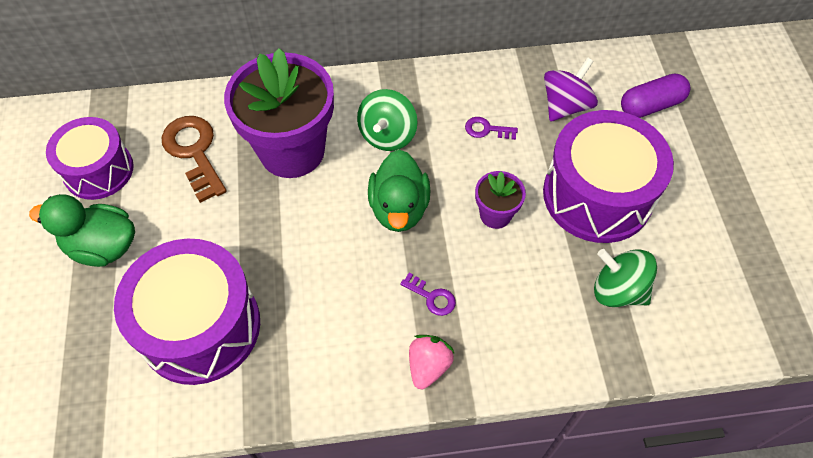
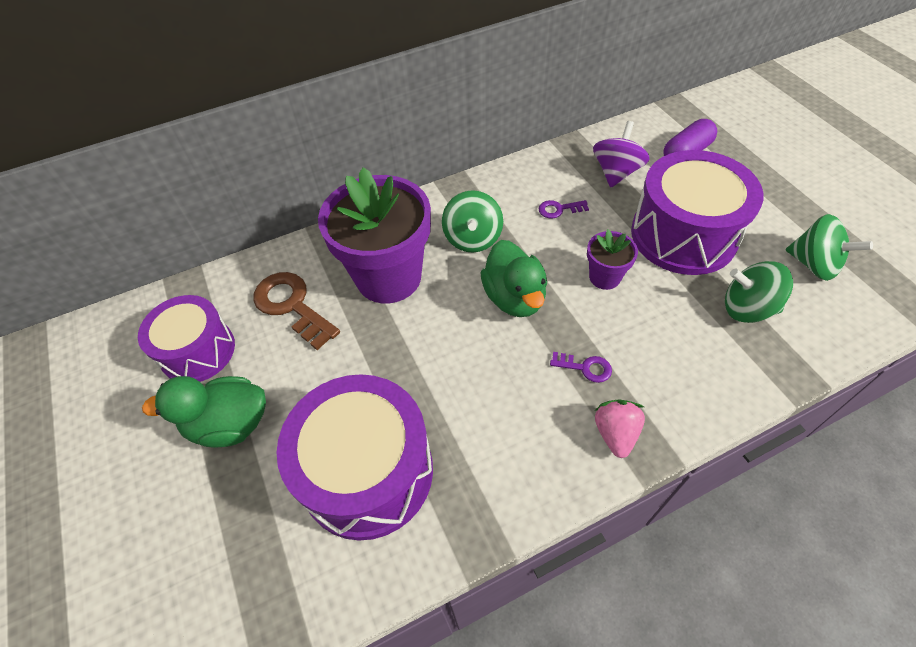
camera: 15 degrees left, 5 degrees down
(712, 267) = (813, 264): none -> green spinning top

